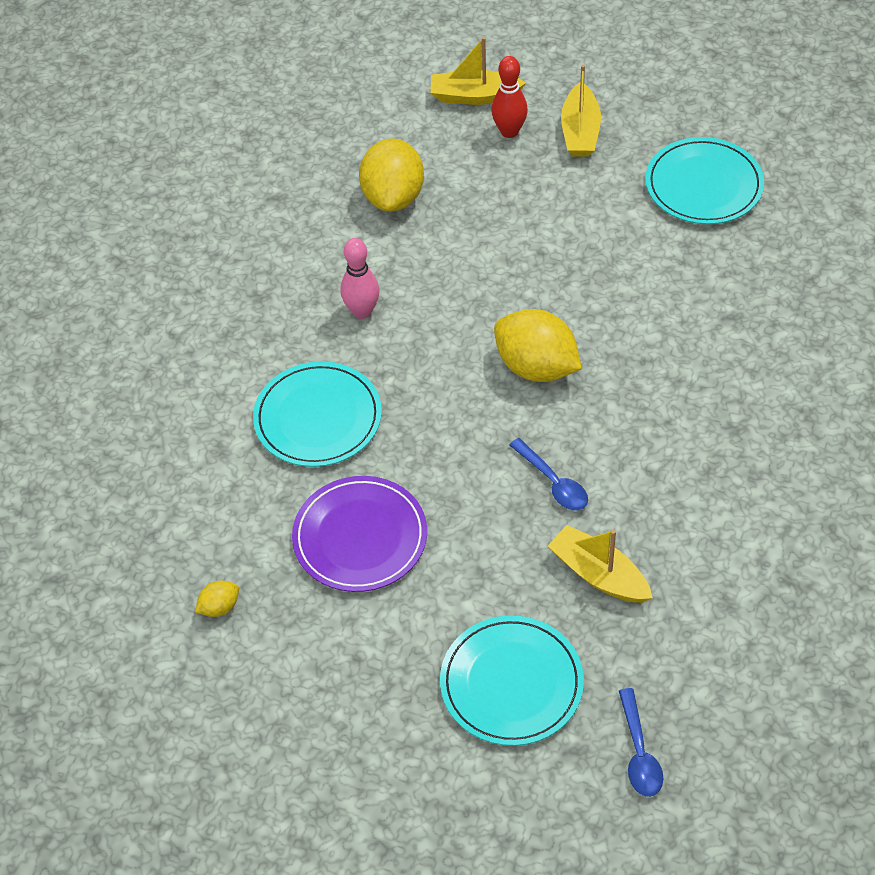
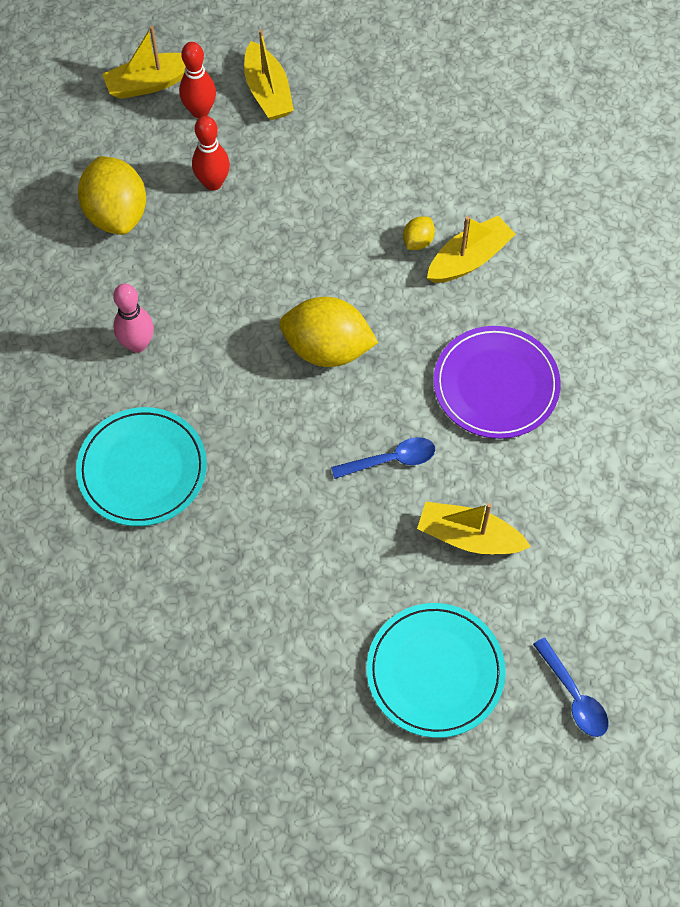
camera: 25 degrees left, 10 degrees up
(219, 607) = (131, 696): yellow lemon -> yellow lemon (418, 241)
(360, 537) = (235, 577): purple plate -> purple plate (496, 385)
(493, 195) = (213, 183): none -> red bowling pin
(553, 482) = (390, 460): blue spoon -> blue spoon turned 45 degrees counterclockwise
(703, 185) = (405, 114): turquoise plate -> none
(710, 328) = (469, 259): none -> yellow boat

